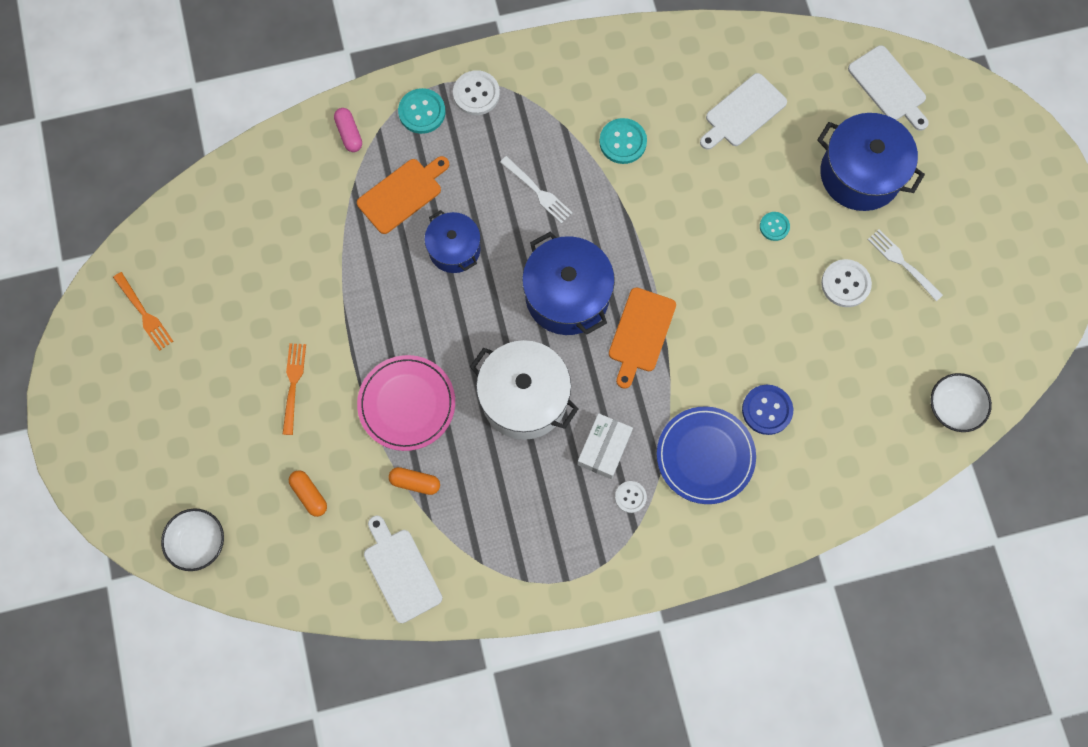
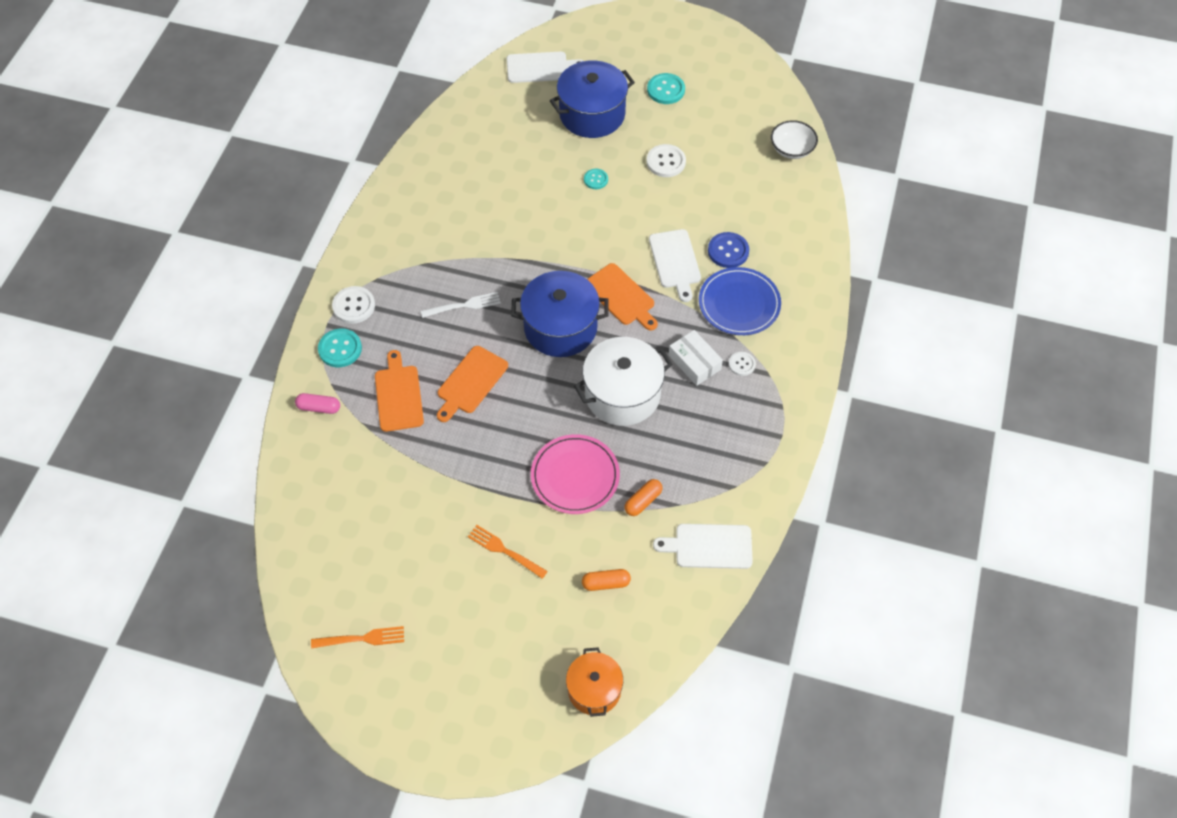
camera: 60 degrees left, 15 degrees down
(198, 542) = (594, 689): white bowl -> orange pot
(454, 249) = (470, 382): blue pot -> orange cutting board
(623, 142) = (465, 234): turquoise button -> turquoise button (666, 90)
(743, 112) = (497, 154): white cutting board -> white cutting board (675, 261)
(902, 263) = (672, 124): white fork -> none

